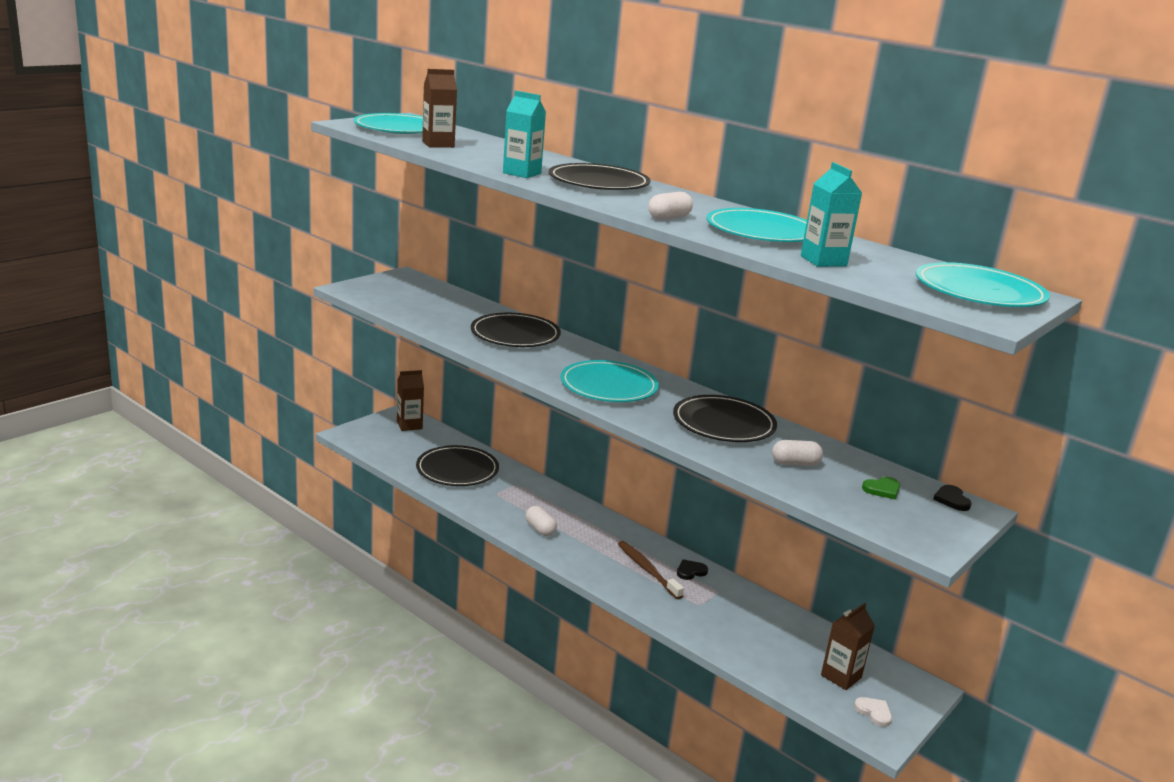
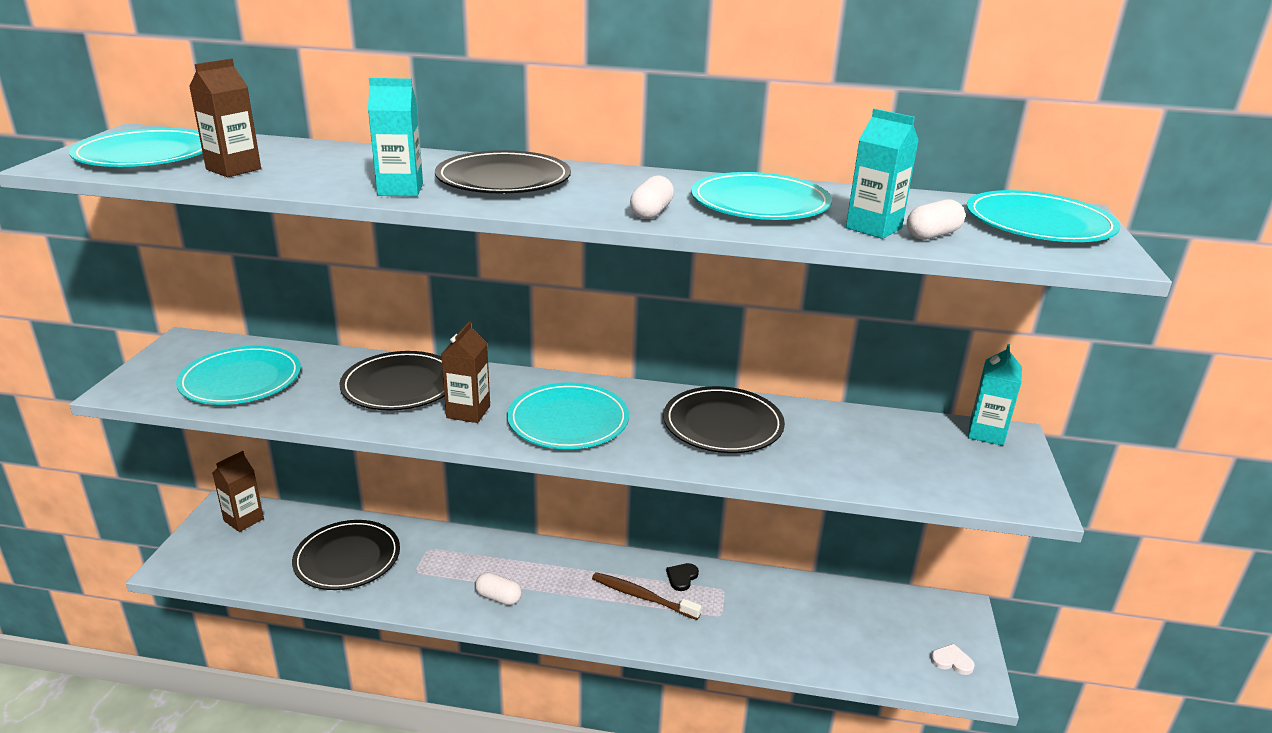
camera: 30 degrees left, 5 degrees up
(419, 303) = (241, 380): none -> turquoise plate
(795, 463) = (832, 449): white capsule -> white capsule (932, 235)
(841, 676) = (896, 634): brown carton -> brown carton (468, 412)
(882, 489) = (928, 447): green heart -> none
(951, 500) = (986, 433): black heart -> turquoise carton

